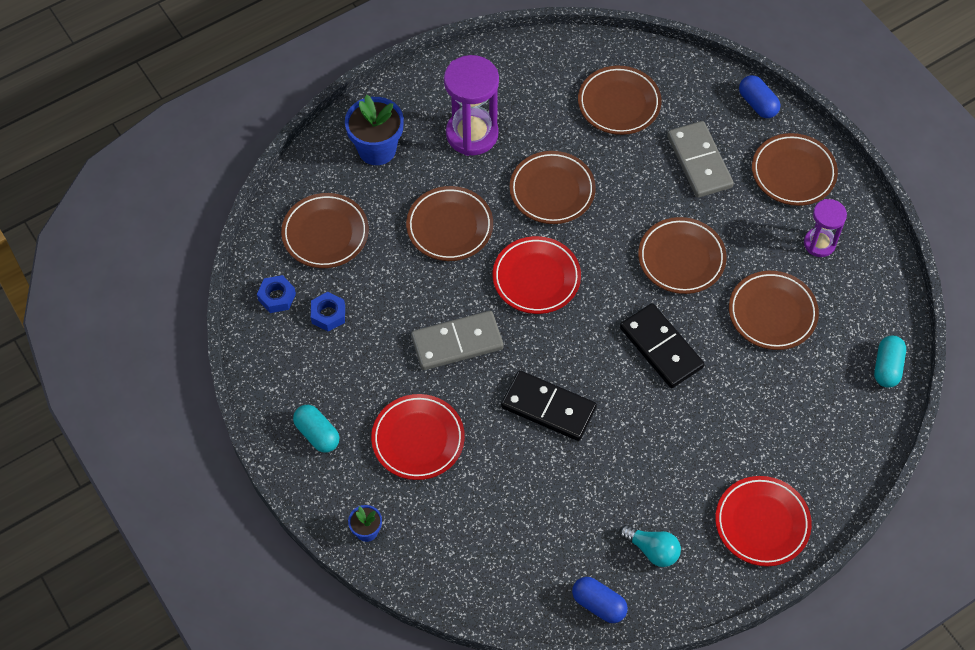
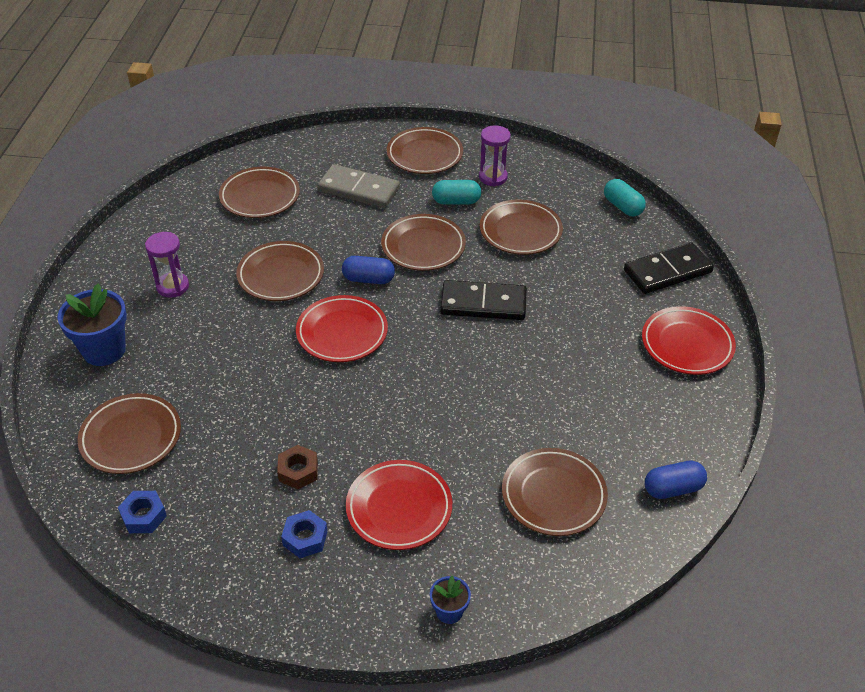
camera: 50 degrees left, 15 degrees down
(317, 434) = (312, 582): turquoise capsule -> turquoise capsule (456, 201)
(328, 314) = (208, 489): blue nut -> blue nut (305, 538)
(391, 354) = (298, 471): none -> brown nut
(449, 227) = (232, 353): brown plate -> brown plate (553, 495)
(457, 342) = (339, 419): grey domino -> none
(472, 134) = (172, 286): purple hourglass -> purple hourglass, size x0.59
(548, 407) = (462, 401): black domino -> black domino (667, 271)
(652, 550) = (652, 422): turquoise light bulb -> none
(757, 104) = (352, 137): blue capsule -> blue capsule (368, 279)

